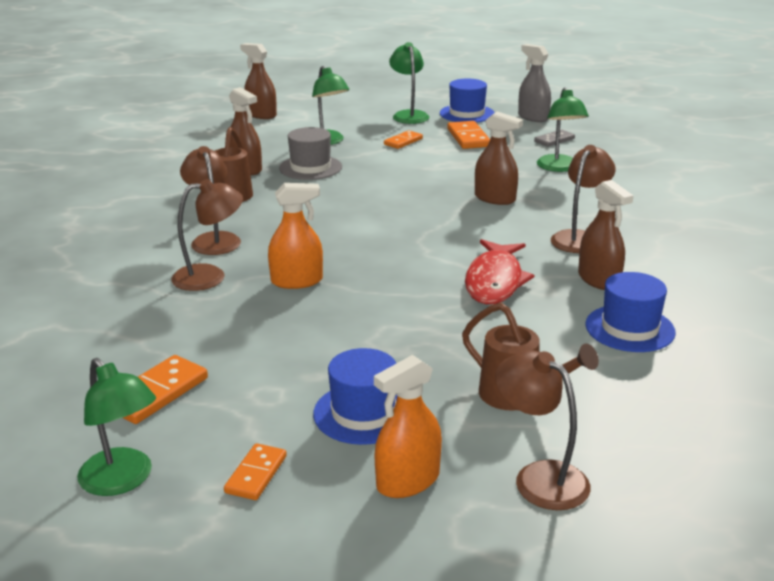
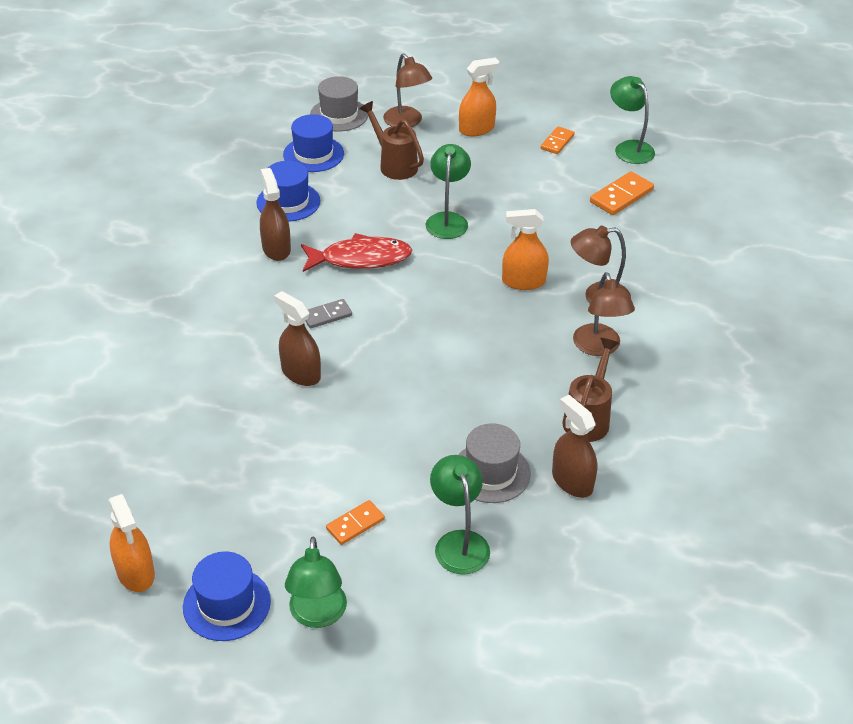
camera: 170 degrees left, 15 degrees up
(261, 115) = (551, 659): brown spray bottle -> none
(363, 413) = (492, 167): blue hat -> blue hat (313, 154)
(468, 138) = (262, 520): orange domino -> none
(495, 281) = (360, 259): red fish -> red fish turned 60 degrees clockwise
(533, 117) = (135, 572): grey spray bottle -> orange spray bottle
(554, 140) = (153, 494): grey domino -> grey domino (327, 315)
(559, 168) = (193, 424): green lamp -> green lamp (447, 220)
(579, 238) = (256, 300): brown lamp -> none
(669, 475) = (339, 115): none -> grey hat

